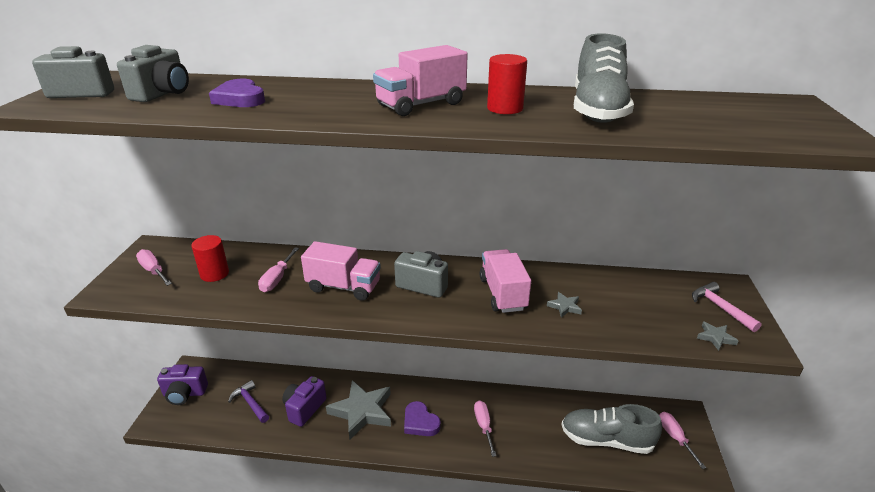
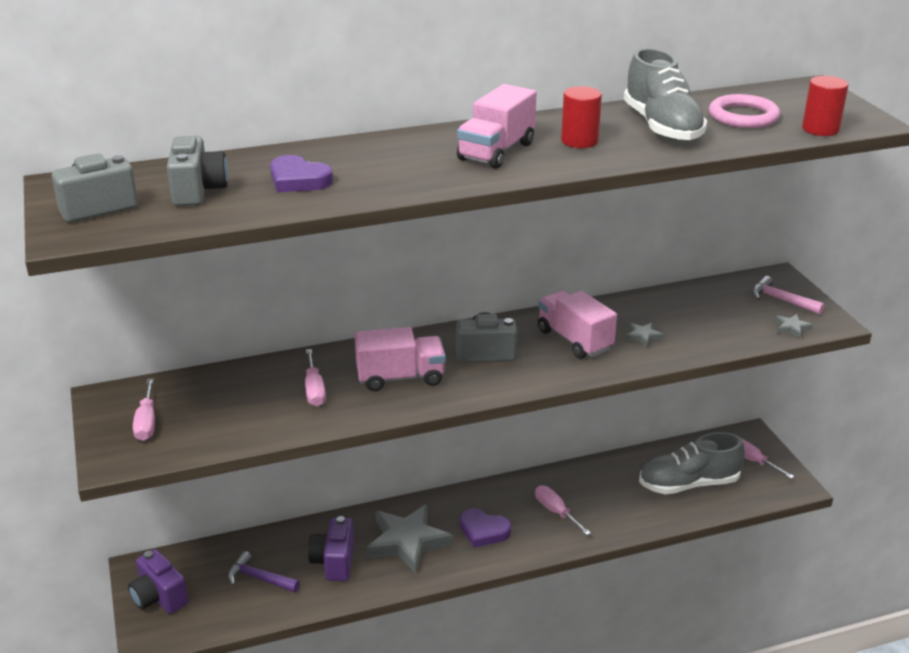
camera: 25 degrees left, 0 degrees up
(153, 271) = (147, 422): pink screwdriver -> pink screwdriver turned 120 degrees counterclockwise
(184, 394) = (159, 597): purple camera -> purple camera turned 75 degrees clockwise
(214, 274) = (230, 405): red cylinder -> red cylinder (820, 129)
(693, 114) = (743, 116): none -> pink ring

